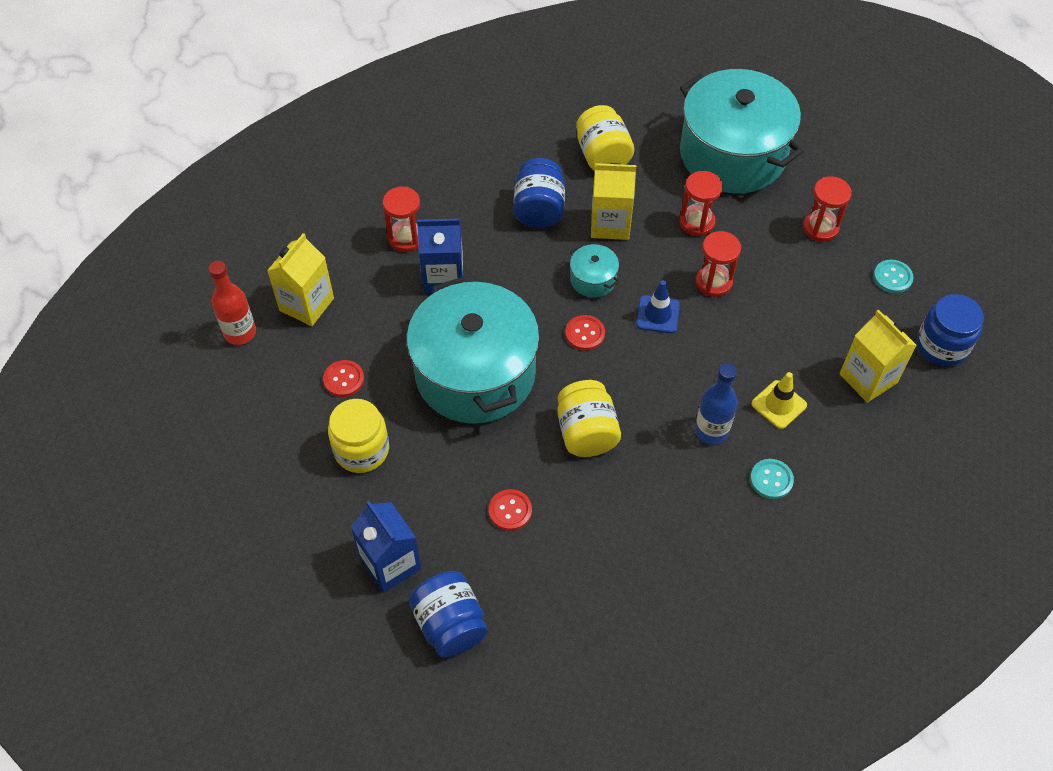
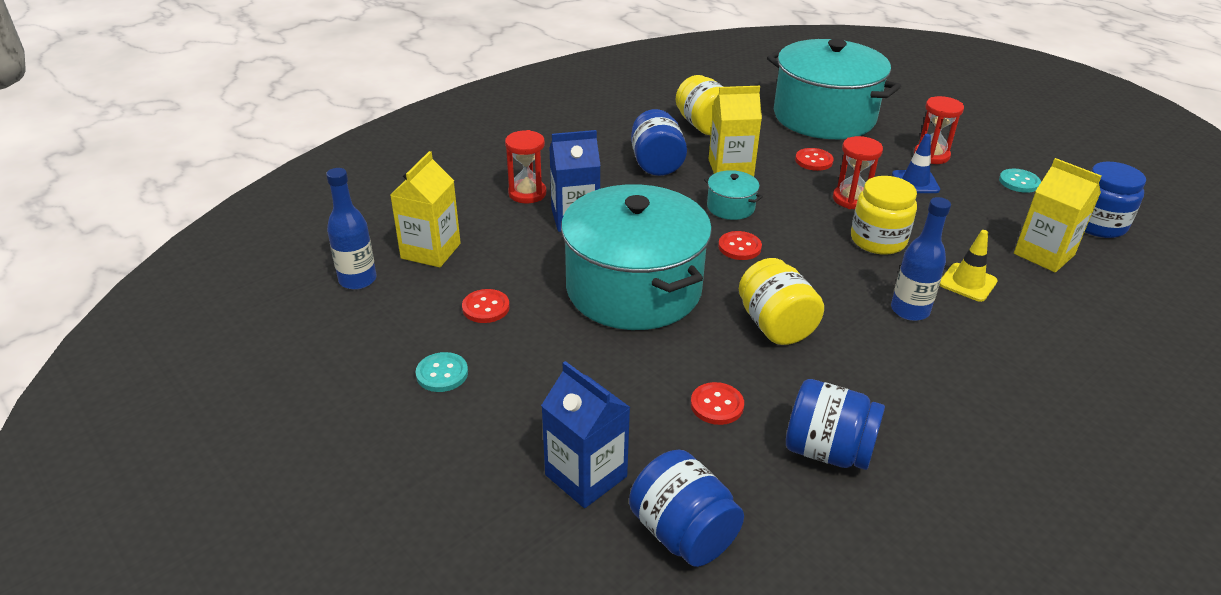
camera: 10 degrees left, 20 degrees down
(240, 332) = (358, 280): red bottle -> blue bottle
(361, 450) = (521, 367): yellow jar -> yellow jar (878, 240)
(584, 567) = (827, 450): none -> blue jar
(658, 314) = (808, 226): blue traffic cone -> blue traffic cone (915, 182)
(697, 222) = (813, 161): red hourglass -> red button
(771, 480) = (996, 344): turquoise button -> turquoise button (442, 374)

